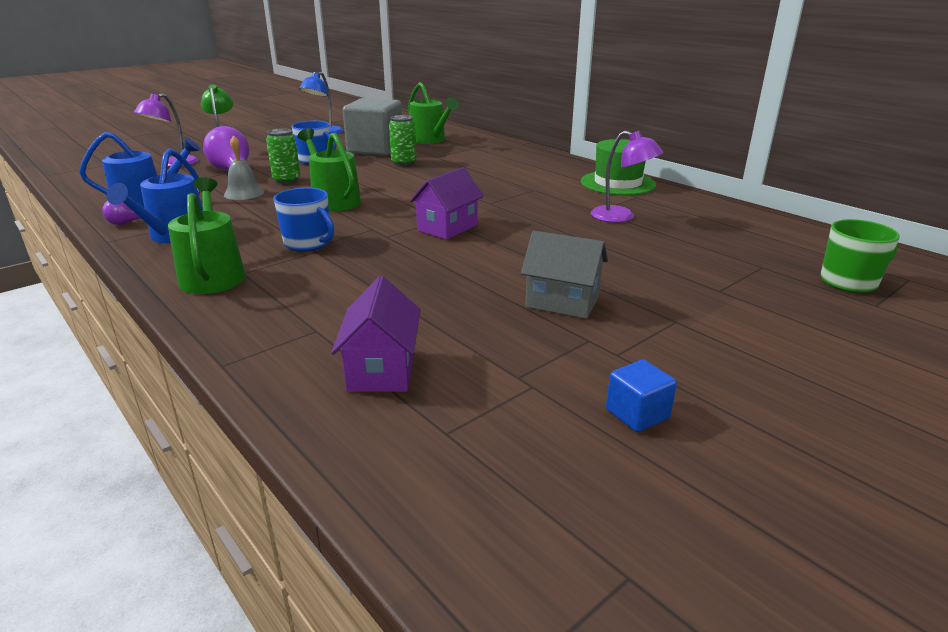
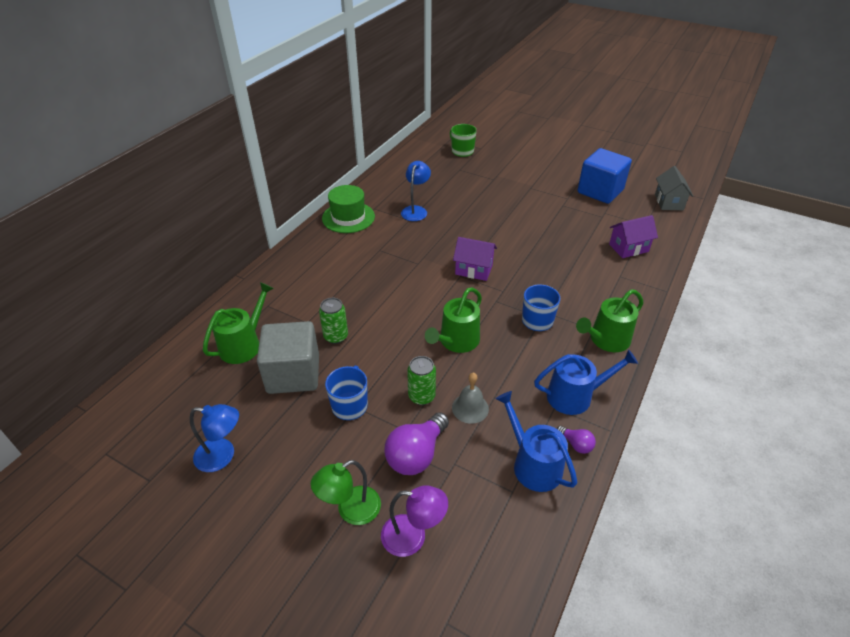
camera: 110 degrees left, 15 degrees up
(562, 302) = (536, 215): grey house -> grey house (668, 202)
(621, 217) = (416, 210): purple lamp -> blue lamp
(637, 414) = (600, 191): blue cube -> blue cube, size x2.29

